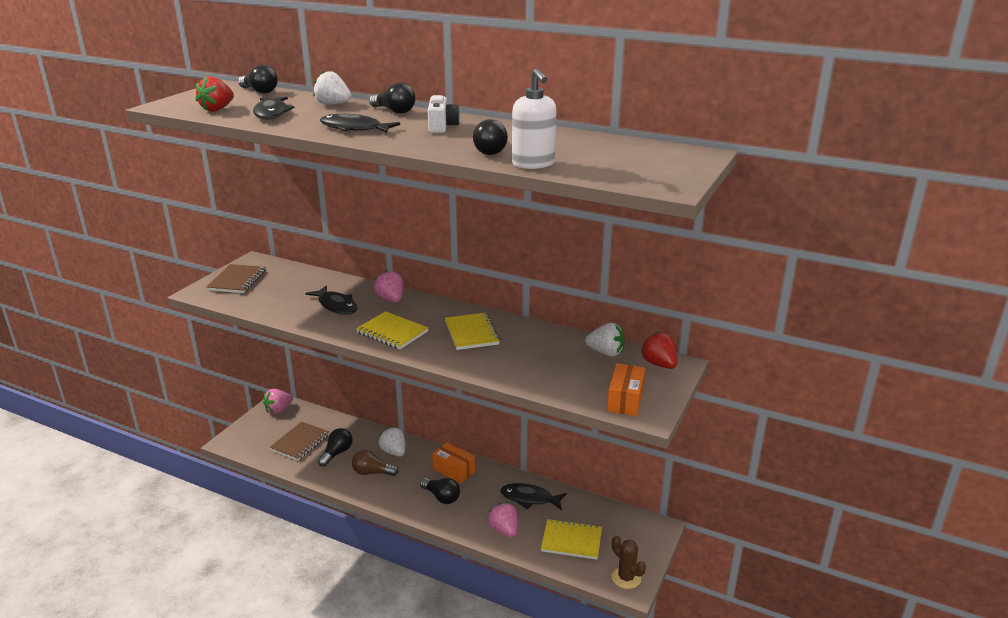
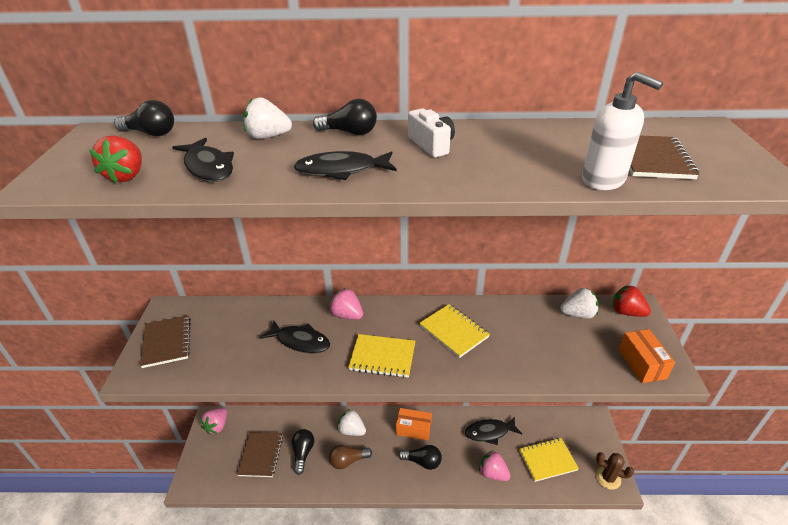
camera: 25 degrees left, 10 degrees up
(490, 150) = (531, 170): black light bulb -> none
(601, 161) = (653, 159): none -> brown notebook

